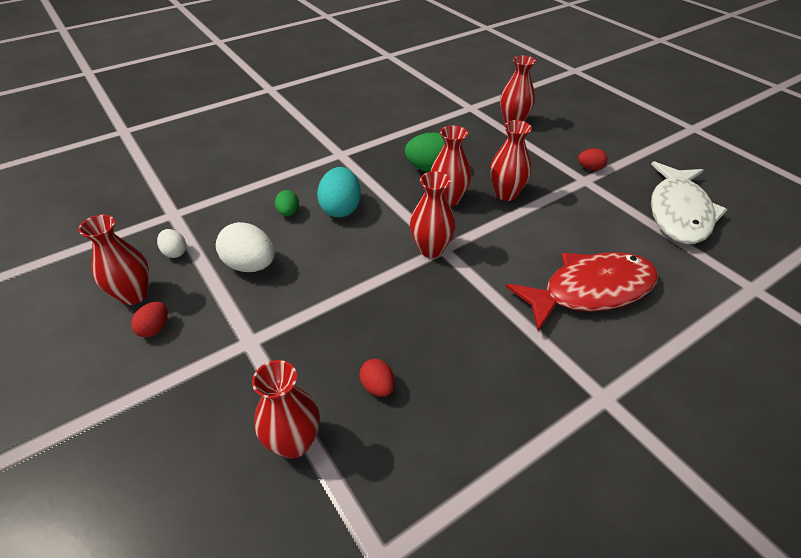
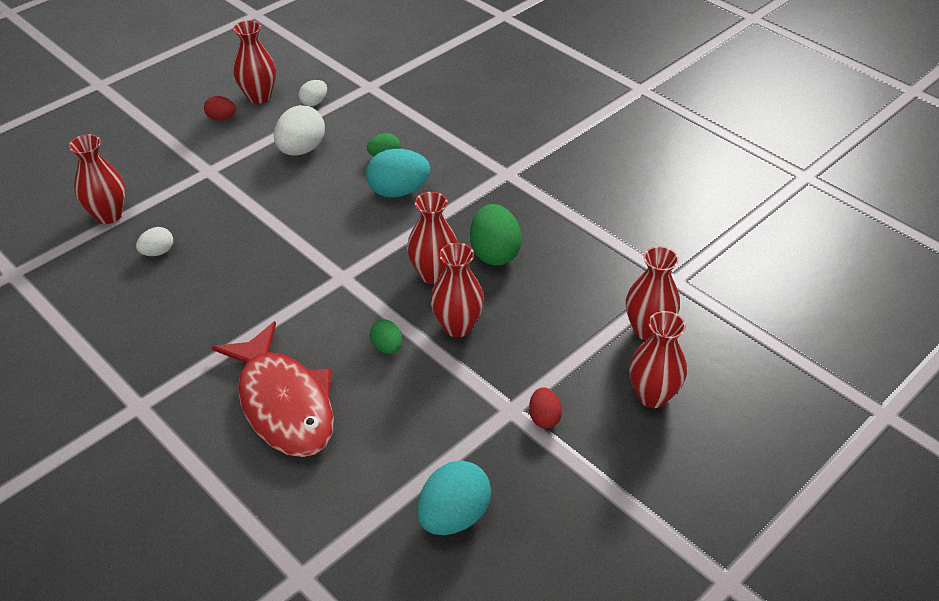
camera: 80 degrees right, 0 degrees up
(377, 386) = (158, 252): red egg -> white egg
(431, 249) = (340, 268): red vase -> red vase (652, 396)
(527, 229) = (387, 347): none -> green egg
(679, 212) = (453, 516): white fish -> turquoise egg

